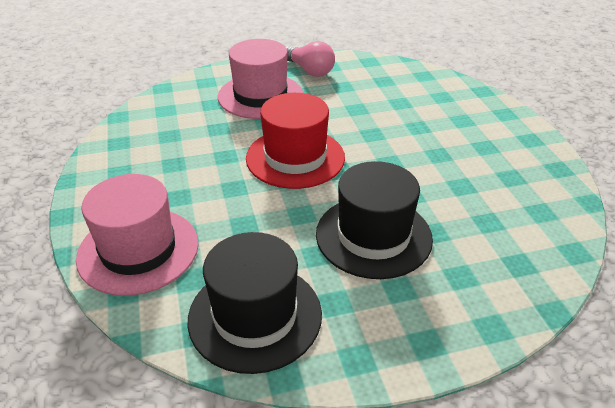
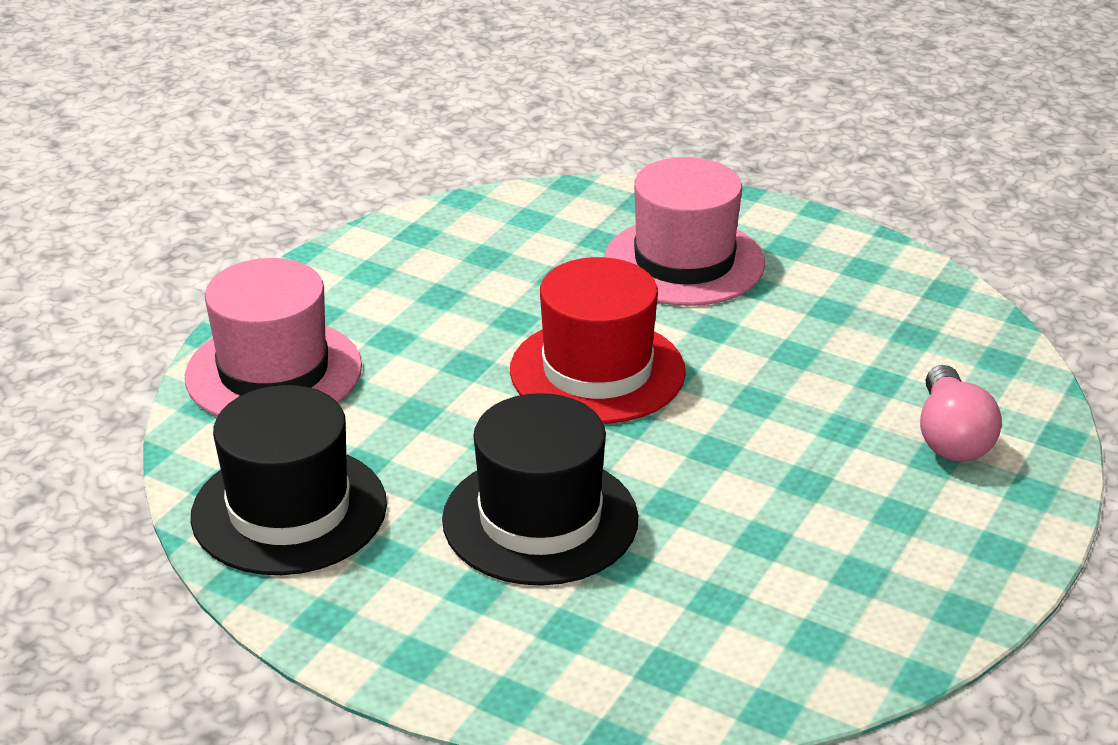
camera: 45 degrees right, 5 degrees down
(309, 70) = (819, 259): pink light bulb -> pink light bulb (951, 437)

